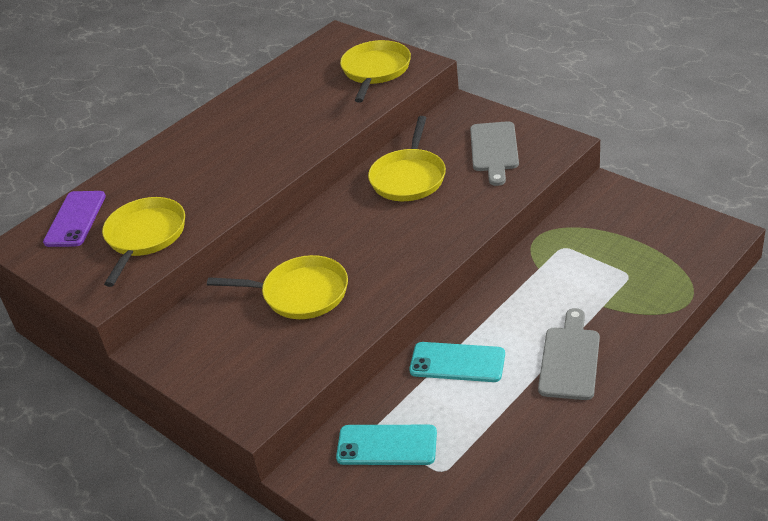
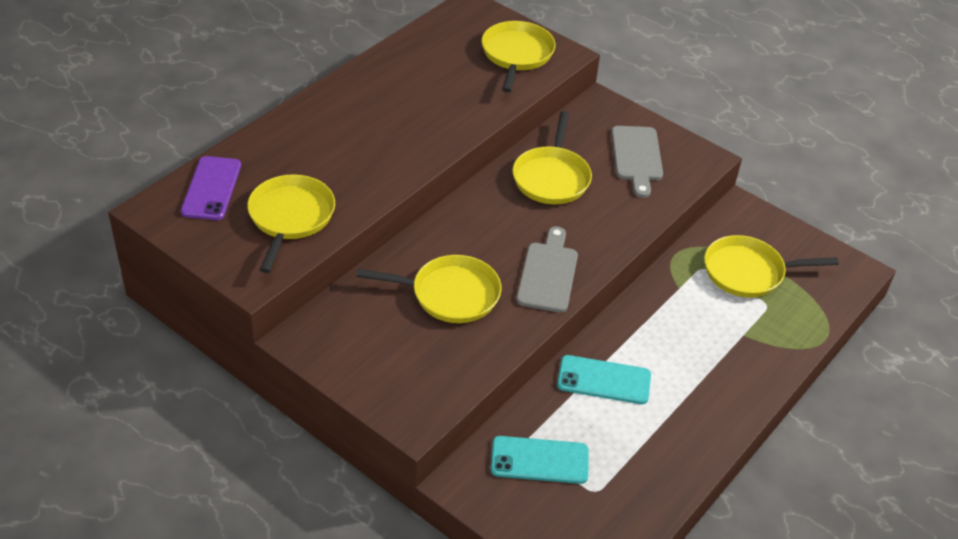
camera: 10 degrees left, 5 degrees up
(570, 359) = (713, 387): grey cutting board -> grey cutting board (548, 273)
(610, 246) = (748, 272): none -> yellow pan

